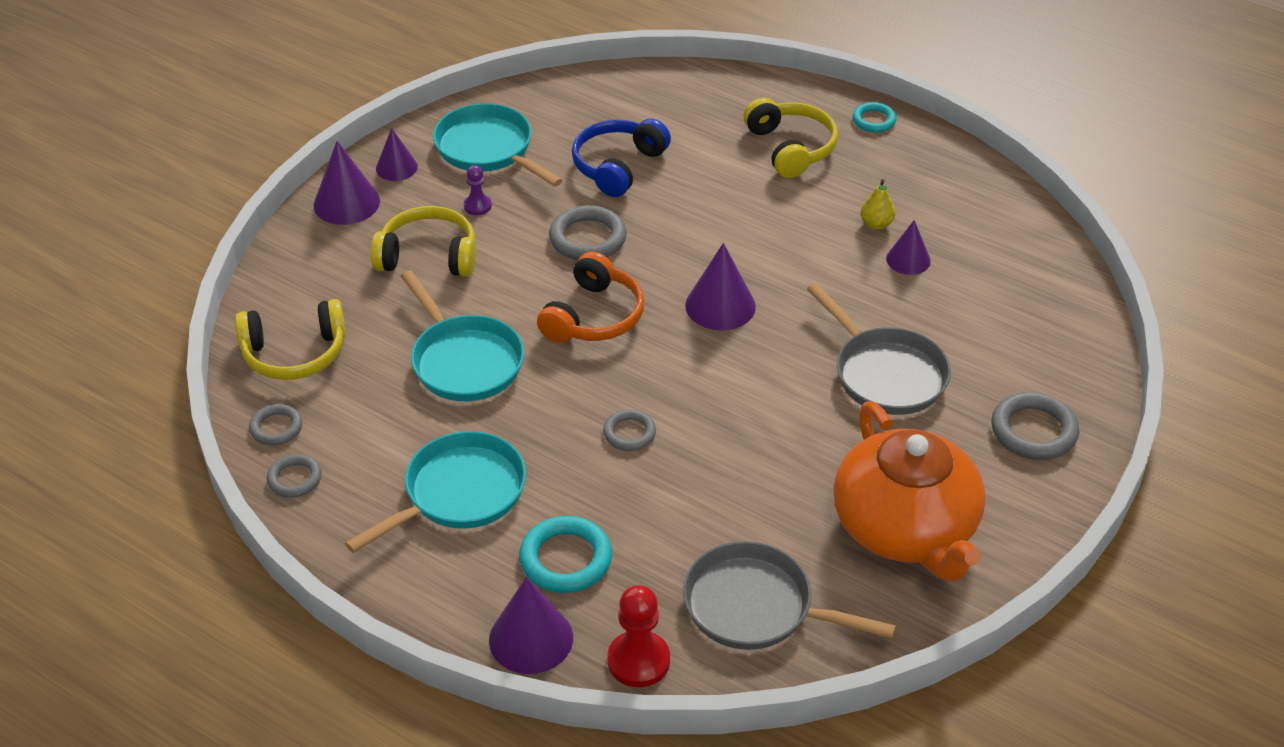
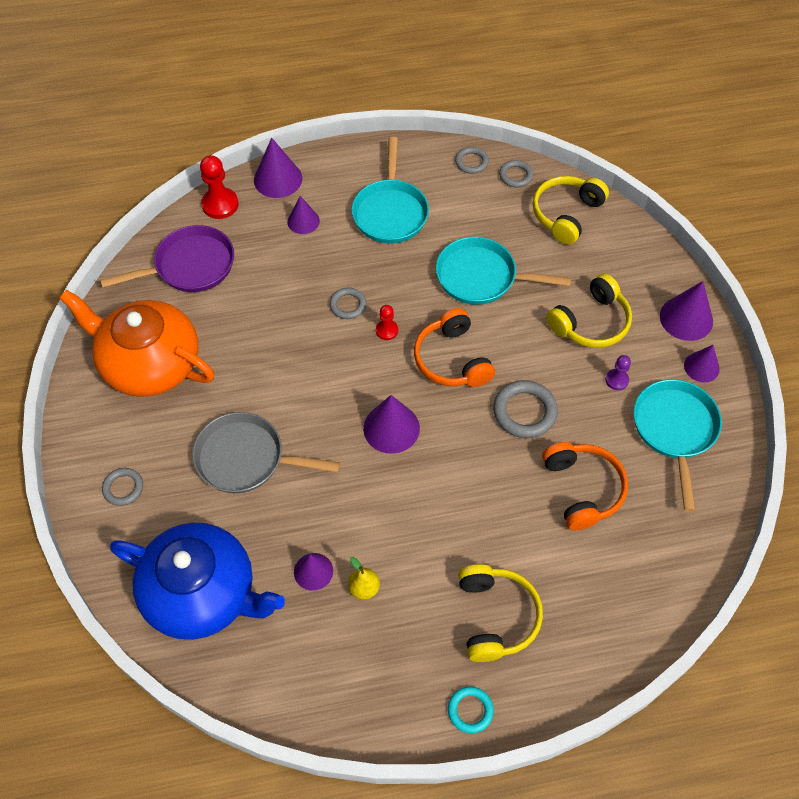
camera: 135 degrees right, 15 degrees up
(488, 149) = (675, 430): turquoise pan -> turquoise pan turned 90 degrees counterclockwise
(566, 559) = (303, 221): turquoise ring -> purple cone
(618, 166) = (582, 489): blue headphones -> orange headphones
(621, 383) = (387, 330): none -> red pawn
(756, 607) = (190, 266): grey pan -> purple pan
(791, 148) = (496, 616): yellow headphones -> yellow headphones turned 120 degrees counterclockwise
(1023, 306) = (202, 593): none -> blue teapot
(1033, 431) = (123, 488): grey ring -> grey ring, size x0.61

